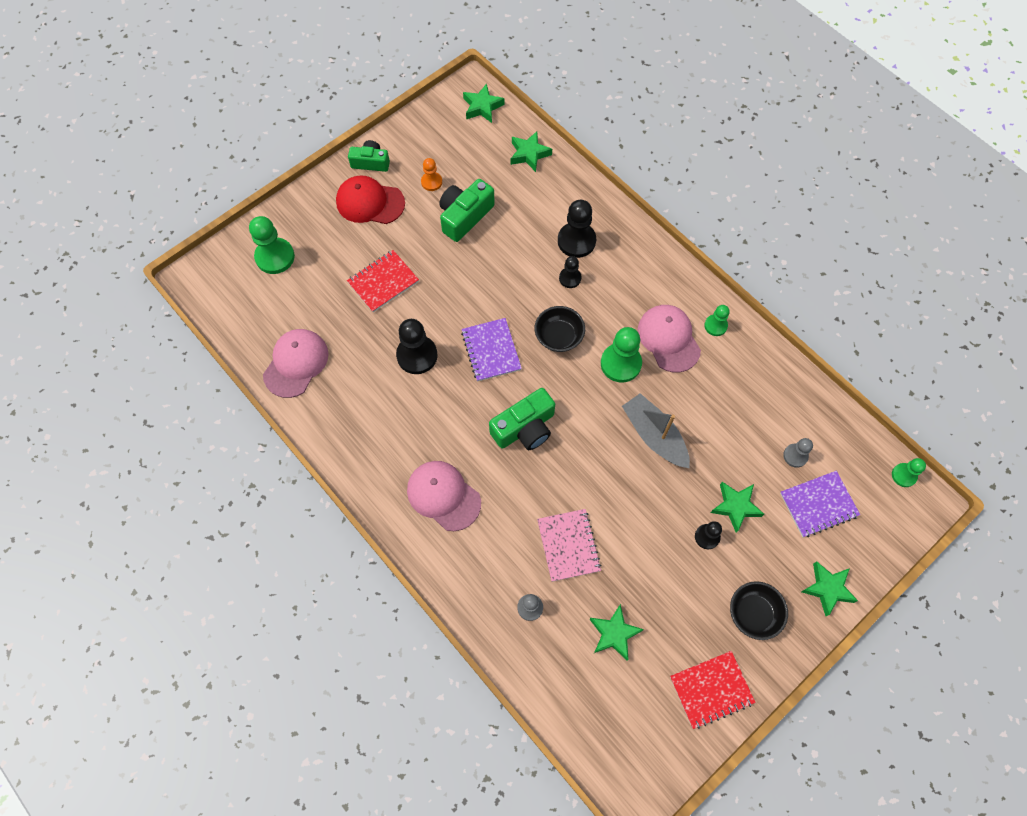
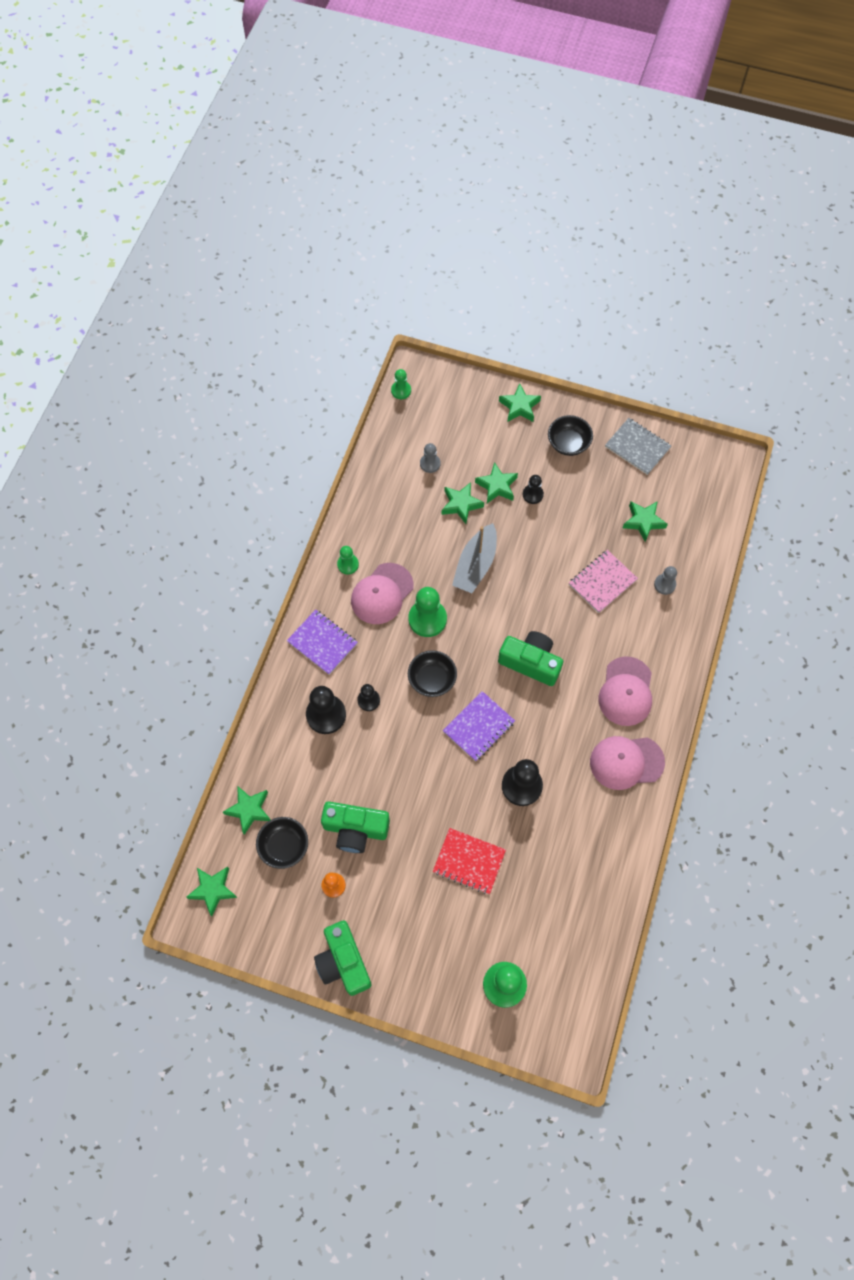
camera: 120 degrees left, 0 degrees up
(296, 363) = (595, 886): pink cap -> pink cap (626, 762)
(370, 202) = (391, 931): red cap -> none
(371, 162) = (343, 962): green camera -> green camera, size x1.52
(484, 164) = (284, 846): none -> black bowl
(711, 689) = (637, 447): red notebook -> grey notebook
(730, 459) = (461, 504): none -> green star
(818, 504) = (459, 435): purple notebook -> purple notebook (322, 643)

